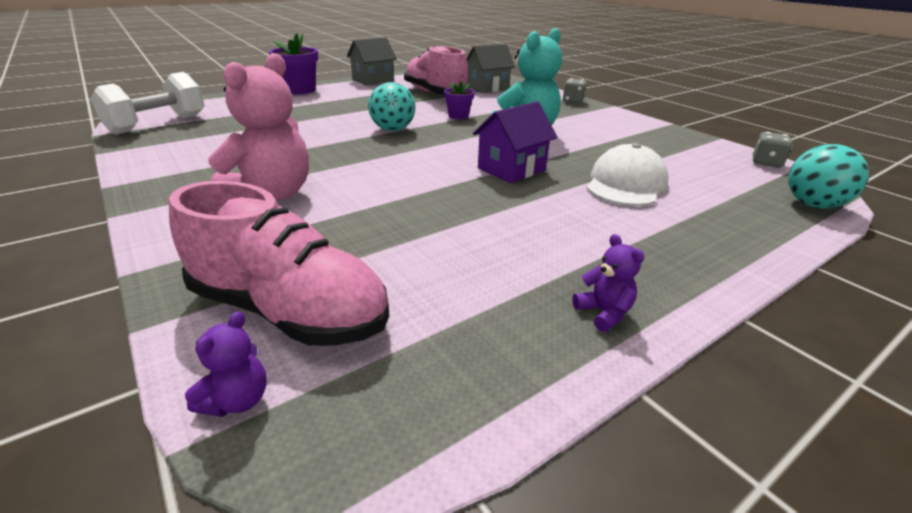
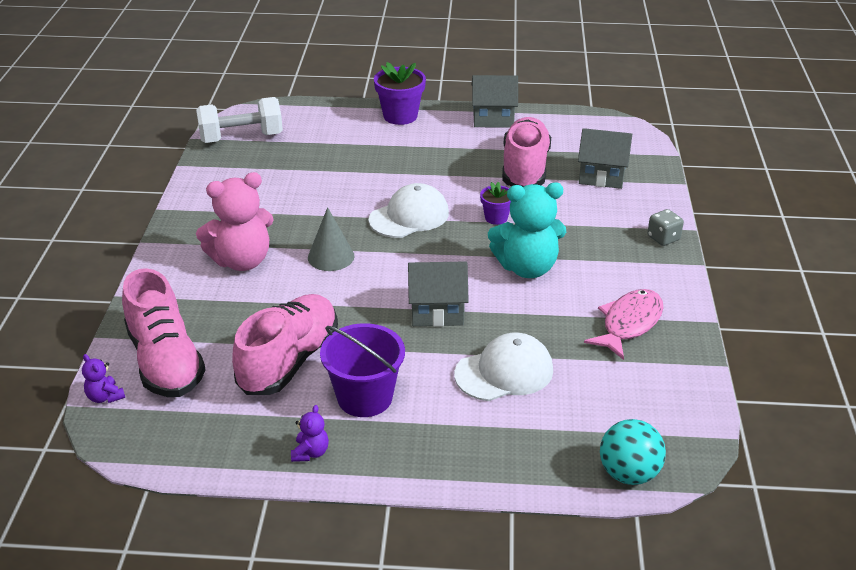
camera: 40 degrees right, 5 degrees up
(237, 400) = (105, 397): purple teddy bear -> purple teddy bear turned 75 degrees clockwise
(363, 166) = (331, 256): none -> grey cone
(393, 130) = (409, 216): turquoise ball -> white cap
(444, 247) = (289, 361): none -> pink shoe
(511, 169) = (437, 311): purple house -> grey house
(564, 243) = (365, 397): none -> purple bucket
(637, 137) = (629, 323): none -> pink fish
(766, 162) = (696, 416): grey dice -> none

